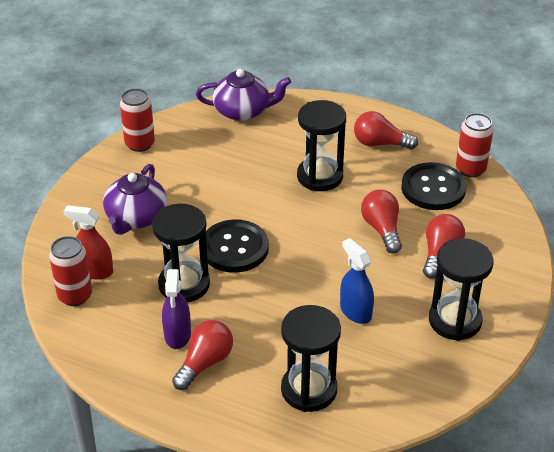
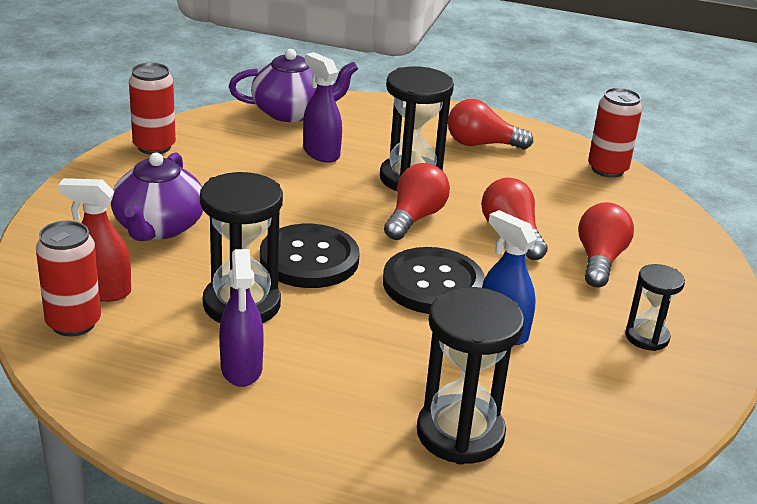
camera: 10 degrees left, 10 degrees down
(205, 363) = (290, 404): red light bulb -> red light bulb (414, 218)
(258, 151) = (321, 153): none -> purple spray bottle
(433, 188) = (566, 189): black button -> black button (433, 284)
(455, 321) = (647, 337): black hourglass -> black hourglass, size x0.57

